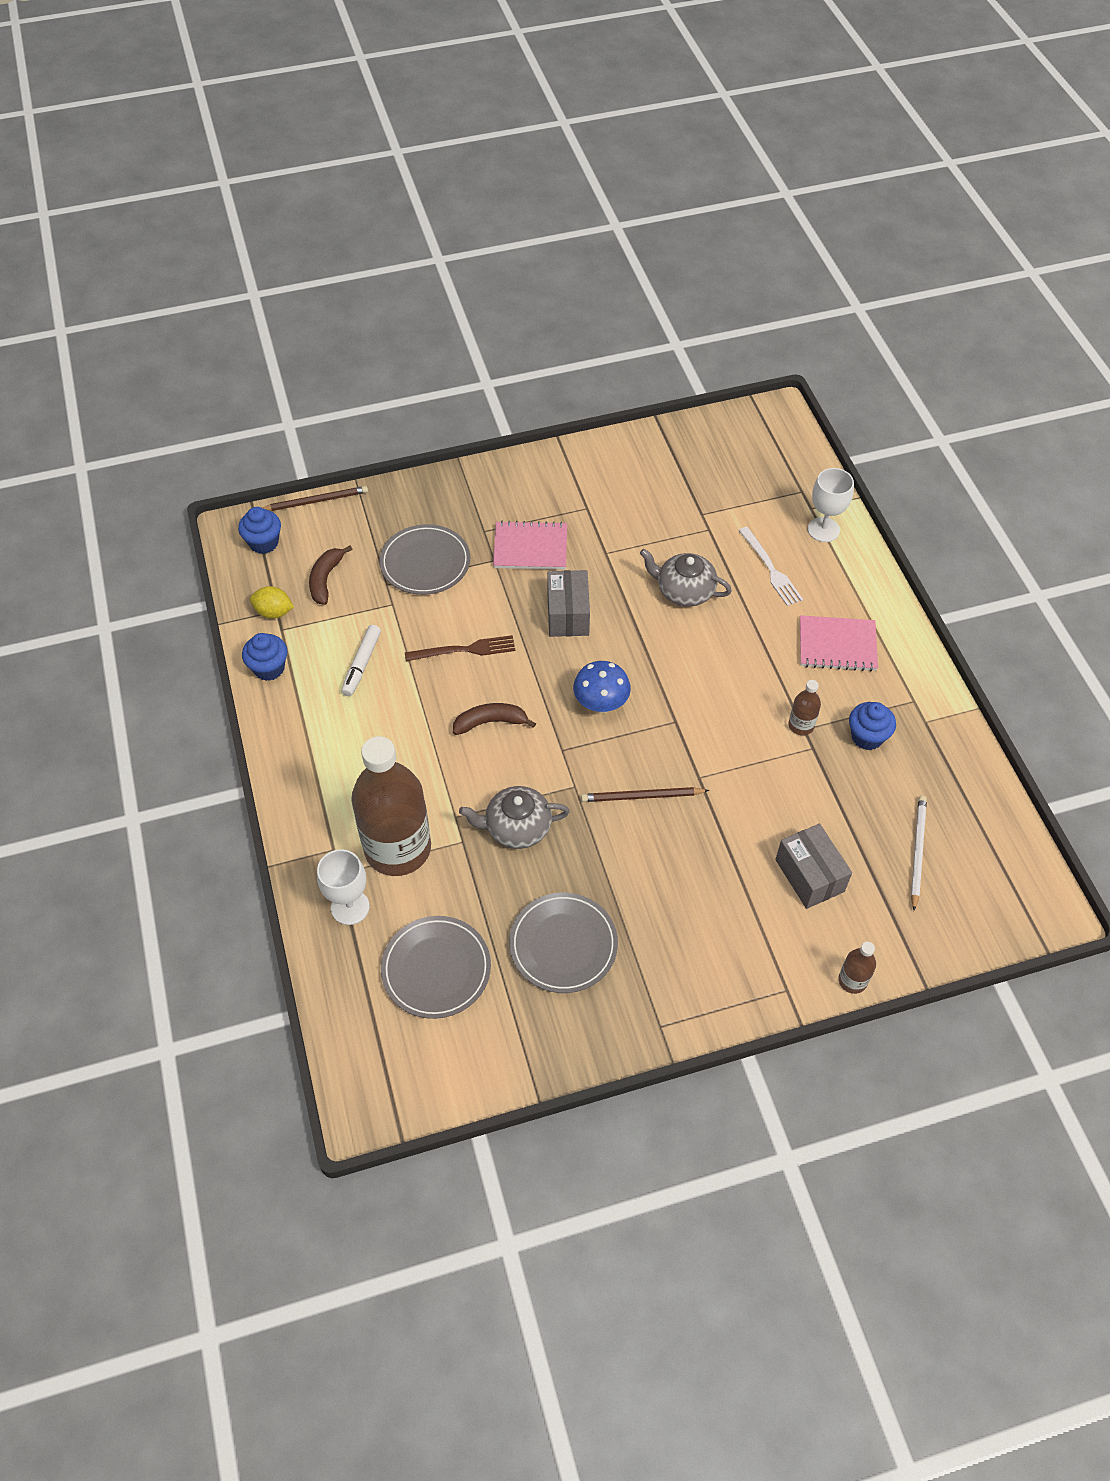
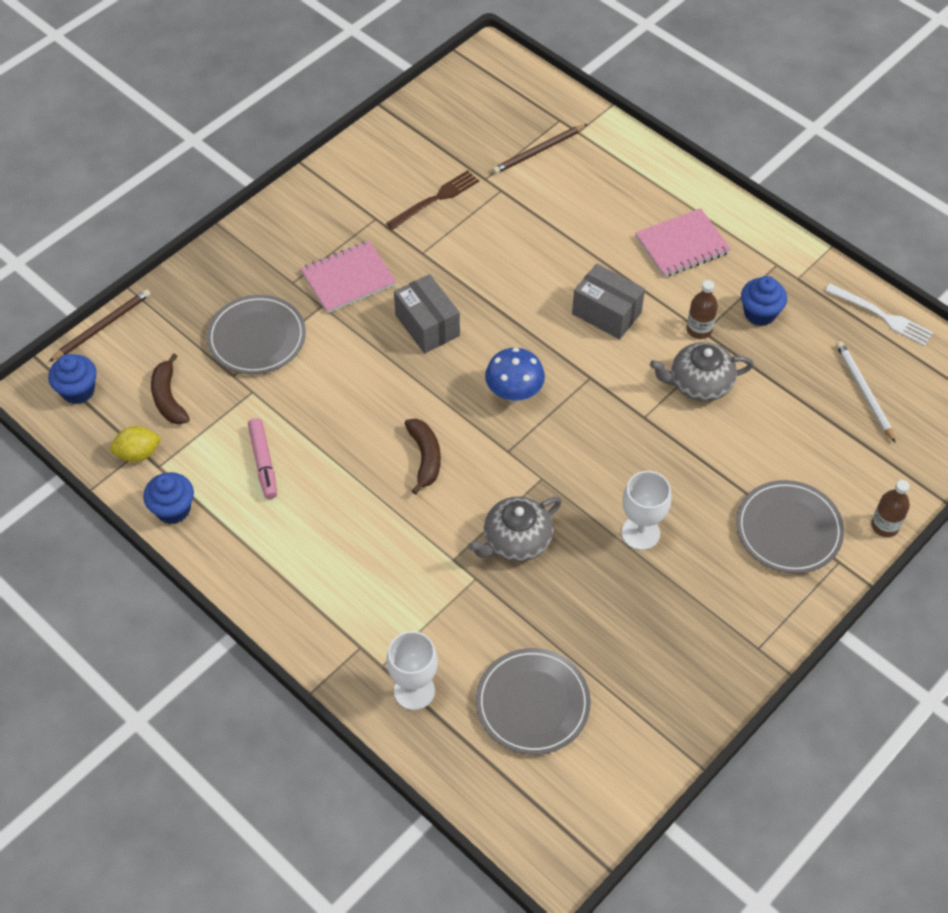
camera: 30 degrees left, 0 degrees up
(362, 664) = (263, 462): white marker -> pink marker
(398, 848) = (420, 615): brown bottle -> none
(464, 650) = (353, 403): brown fork -> brown fork (435, 199)
(490, 722) = (425, 457): brown banana -> brown banana turned 120 degrees clockwise
(563, 945) = (629, 622): grey plate -> grey plate (788, 529)
(641, 796) = (606, 458): brown pencil -> brown pencil (538, 151)
(684, 591) = (517, 256): grey teapot -> grey teapot (699, 384)
(770, 569) = (579, 202): white fork -> white fork (881, 316)
(809, 875) = (792, 455): grey box -> grey box (606, 313)
(823, 530) = (601, 147): white goblet -> white goblet (640, 533)

